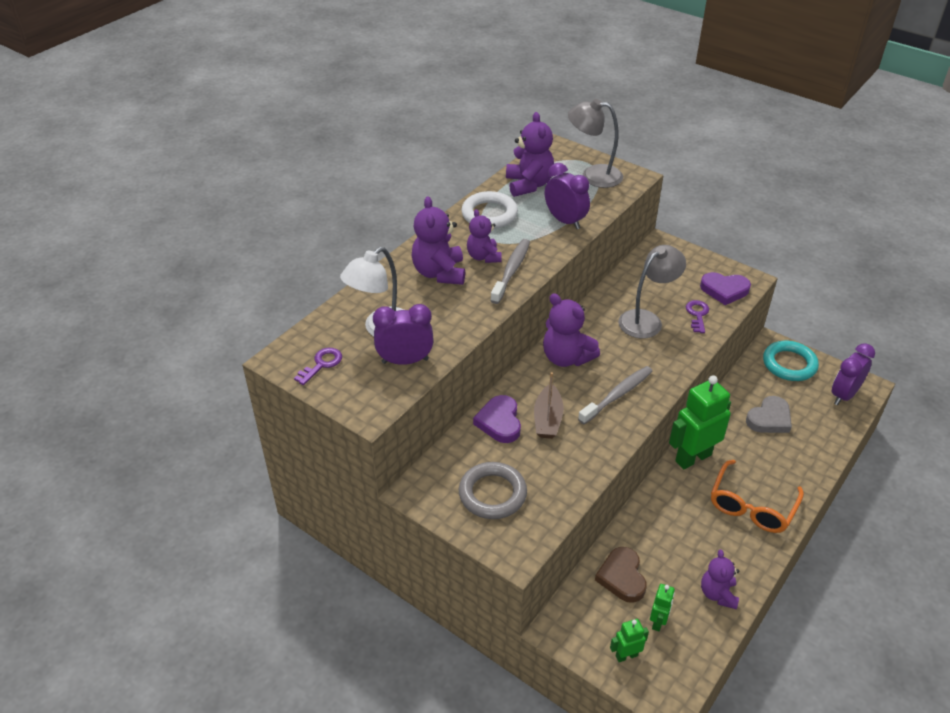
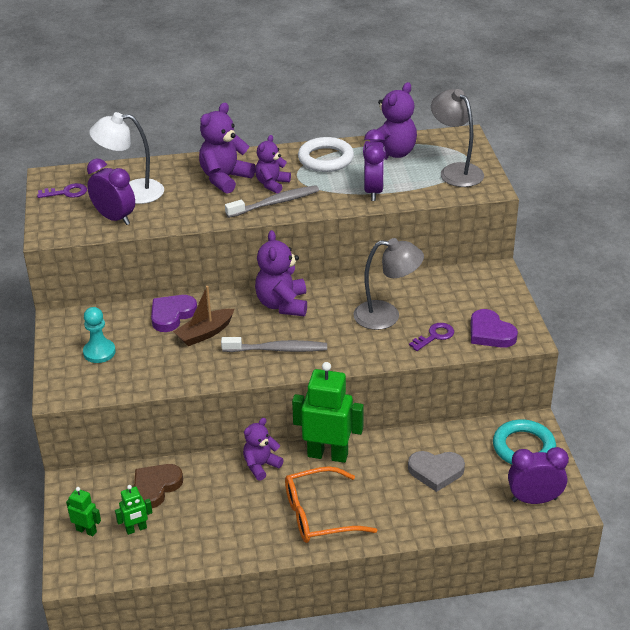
camera: 45 degrees right, 5 degrees down
(492, 494) = (99, 352): grey ring -> turquoise pawn
(718, 594) = (201, 545): purple teddy bear -> purple teddy bear (261, 465)

